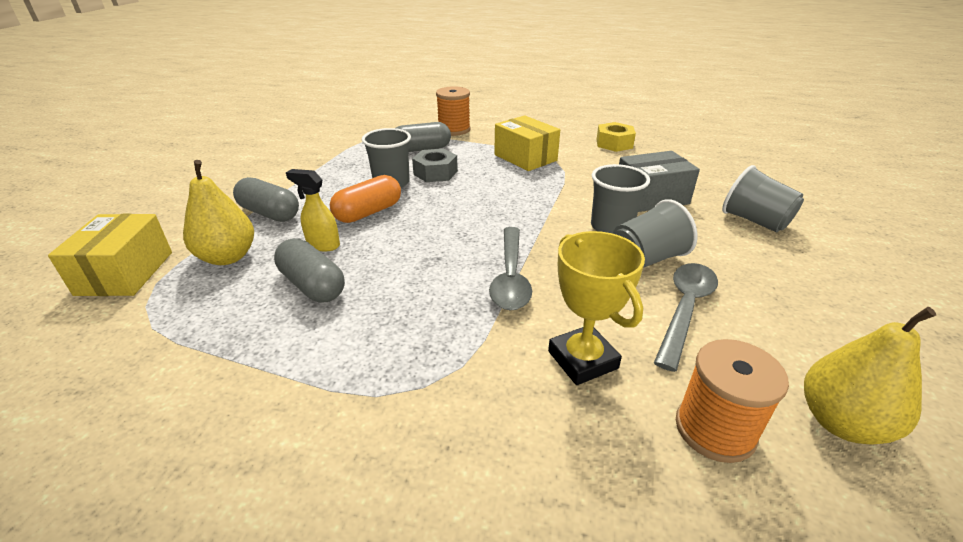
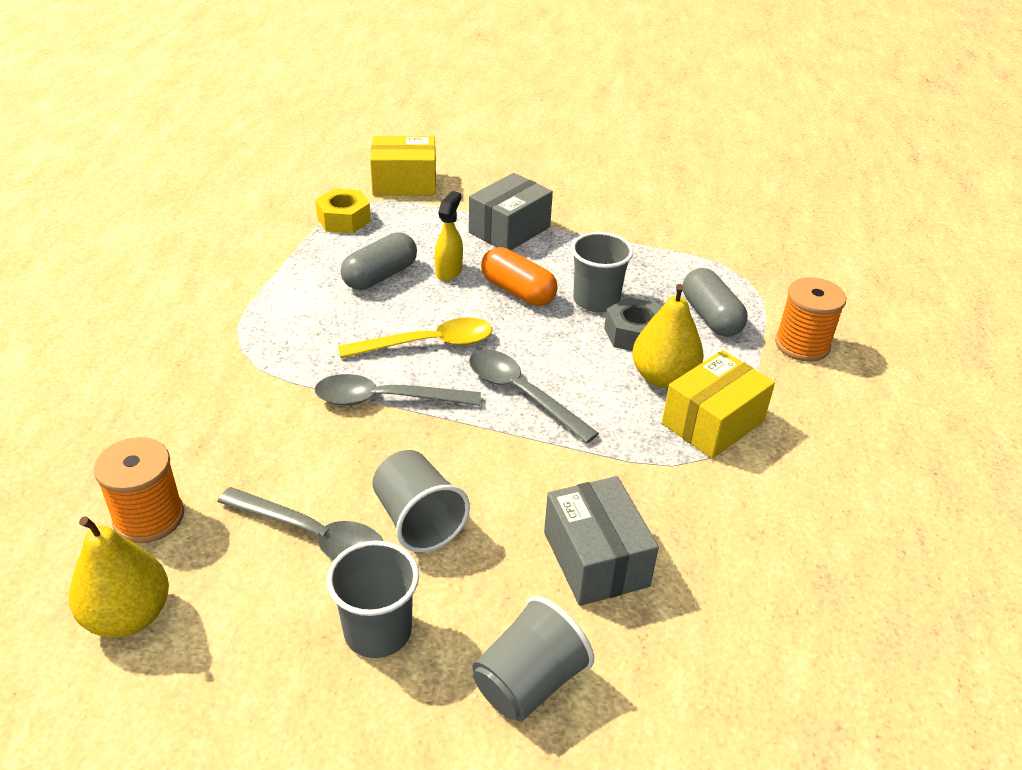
camera: 85 degrees right, 5 degrees up
(227, 257) = (427, 224): yellow pear -> yellow pear (663, 377)
(269, 213) = (509, 230): grey capsule -> grey box
(434, 256) = (427, 344): none -> yellow spoon
(501, 215) = (522, 394): none -> grey spoon
(582, 360) = (250, 443): yellow trophy -> none
(611, 227) = (498, 497): grey cup -> grey cup (378, 631)
(614, 143) = (817, 545): yellow nut -> yellow nut (344, 219)

